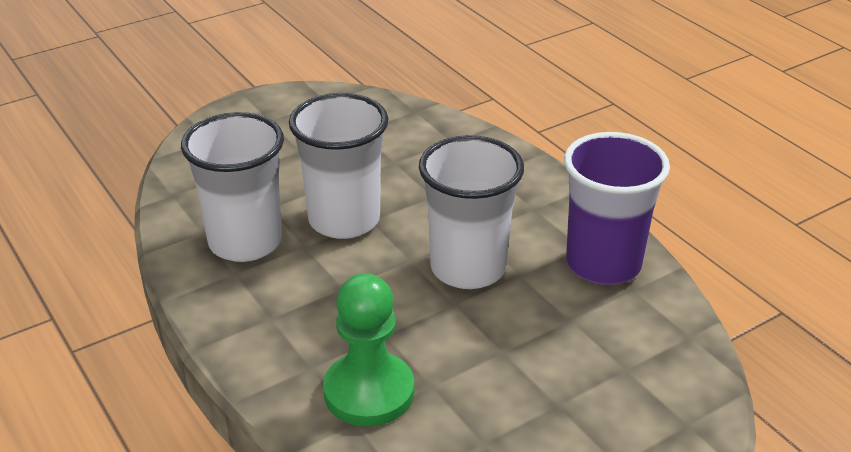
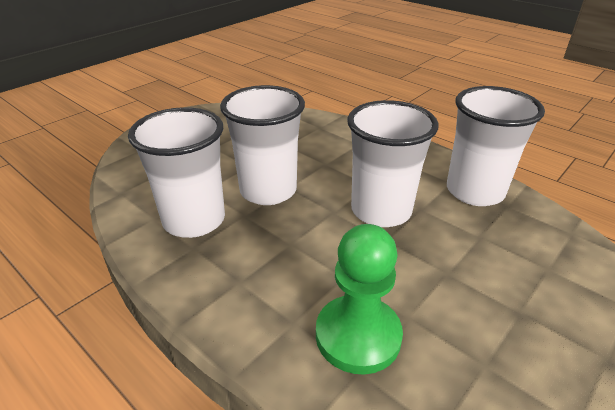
camera: 15 degrees left, 0 degrees up
(603, 264) = (475, 191): purple cup -> white cup

